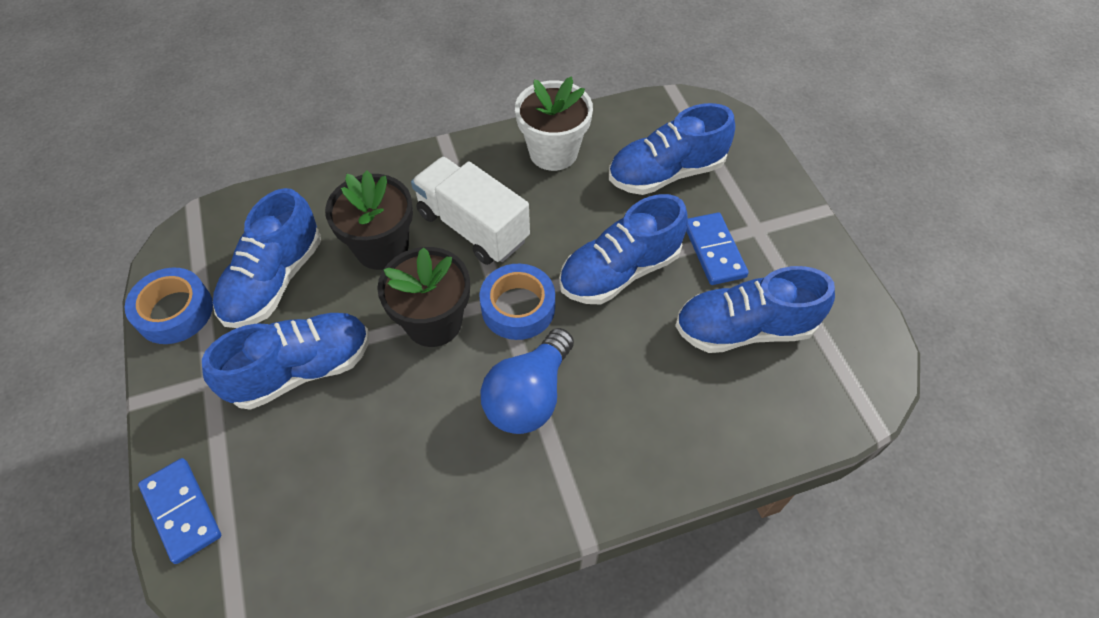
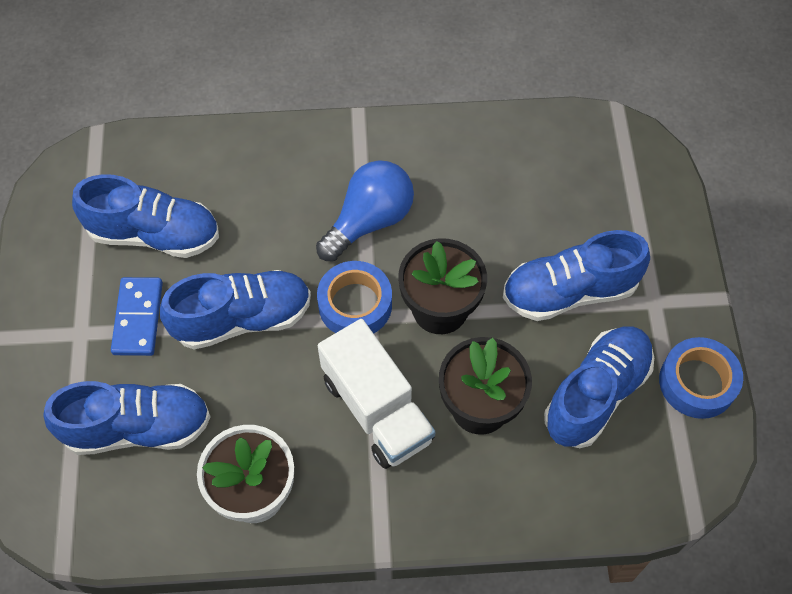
camera: 165 degrees left, 5 degrees up
(182, 511) = (667, 198): blue domino -> none

